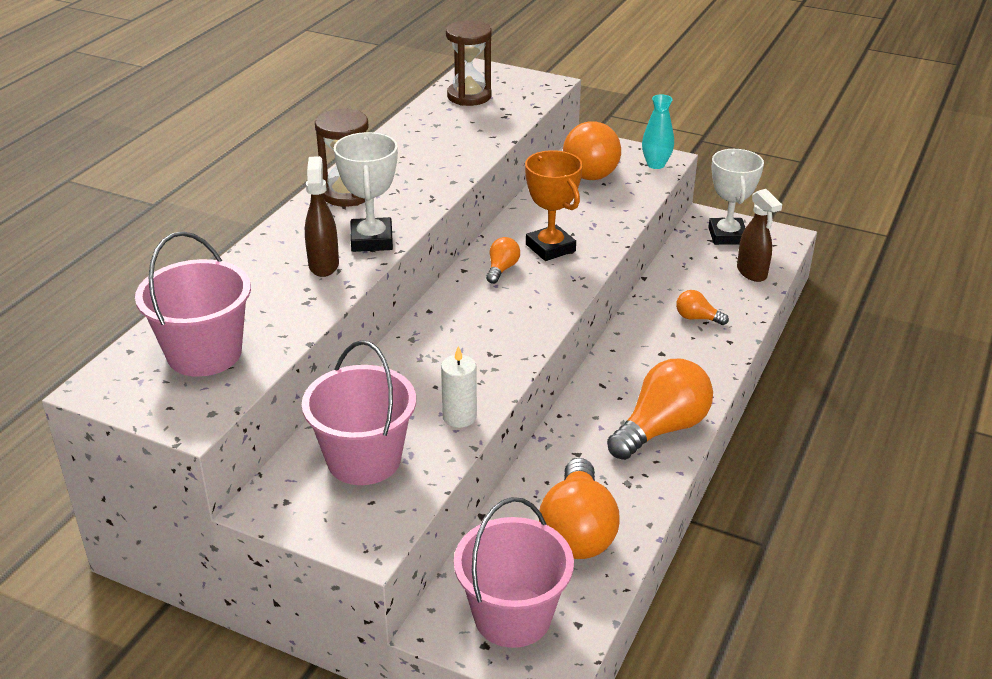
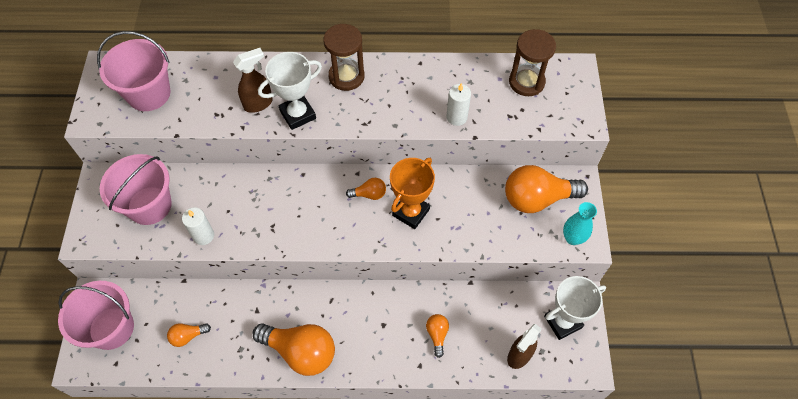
camera: 65 degrees right, 25 degrees up
(478, 144) = (456, 117): none -> white candle
(577, 531) = (188, 336): orange light bulb -> orange light bulb, size x0.47

